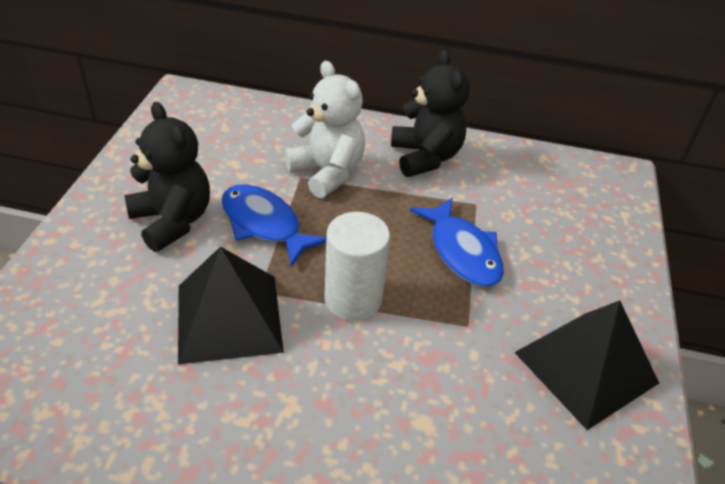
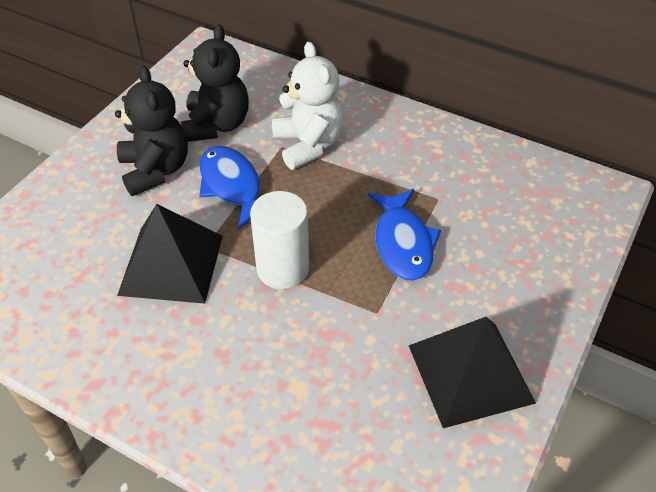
camera: 20 degrees right, 5 degrees up
(425, 157) = (409, 144): black teddy bear -> black teddy bear (216, 125)

